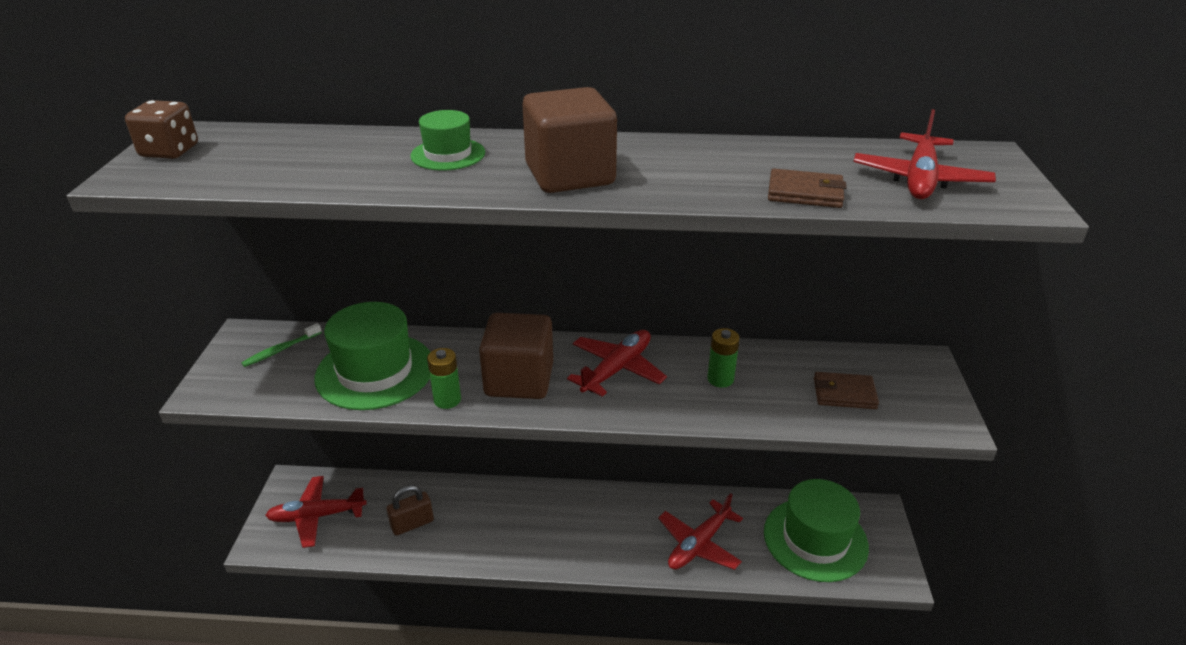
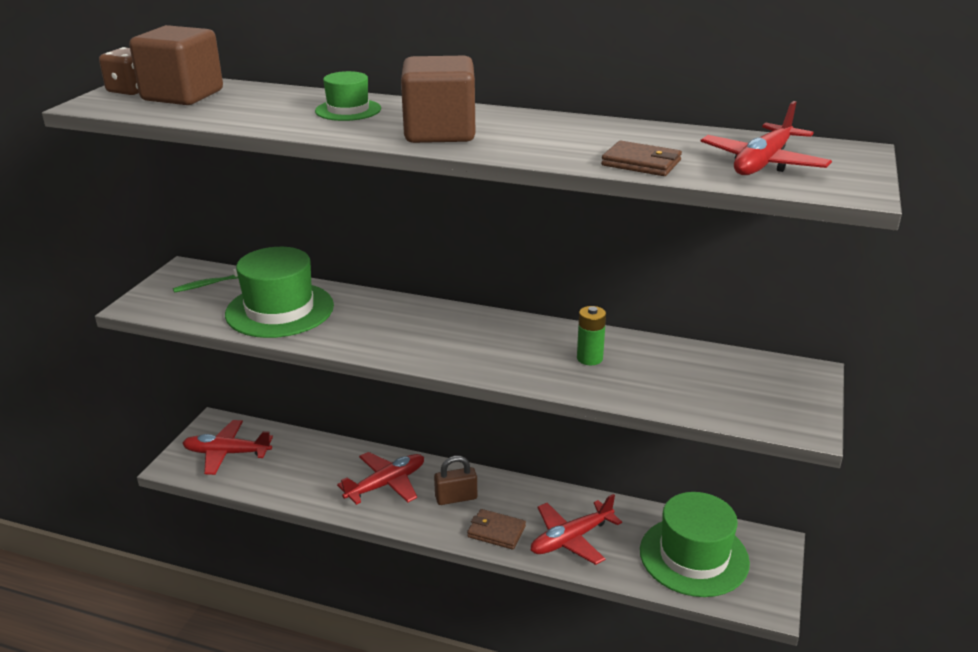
camera: 15 degrees right, 5 degrees down
(412, 524) = (307, 474): brown padlock -> brown padlock (456, 498)
(447, 400) = (331, 339): green battery -> none
(519, 380) = (401, 333): brown cube -> brown cube (183, 95)
(617, 369) = (495, 337): red plane -> red plane (386, 484)
(844, 393) = (707, 387): brown wallet -> brown wallet (496, 531)

